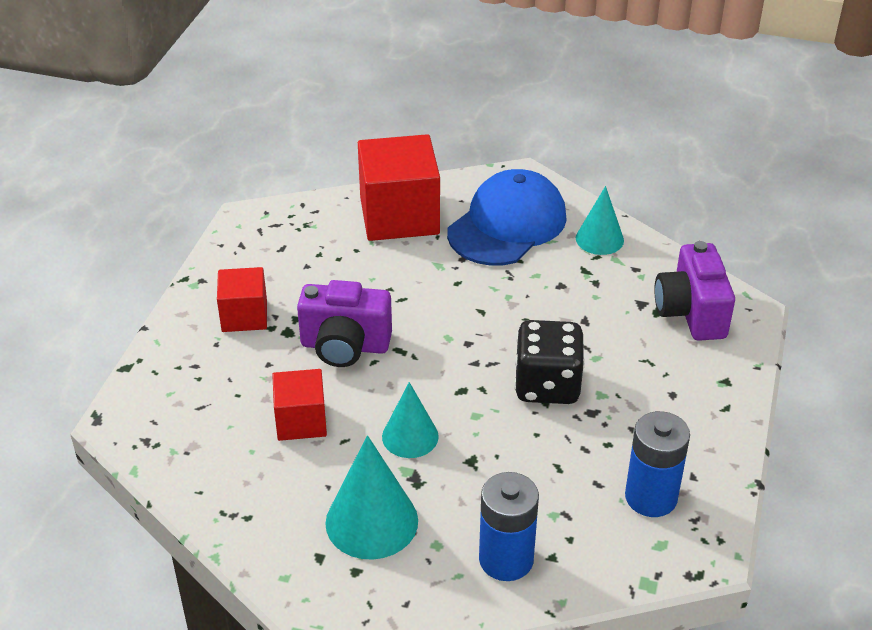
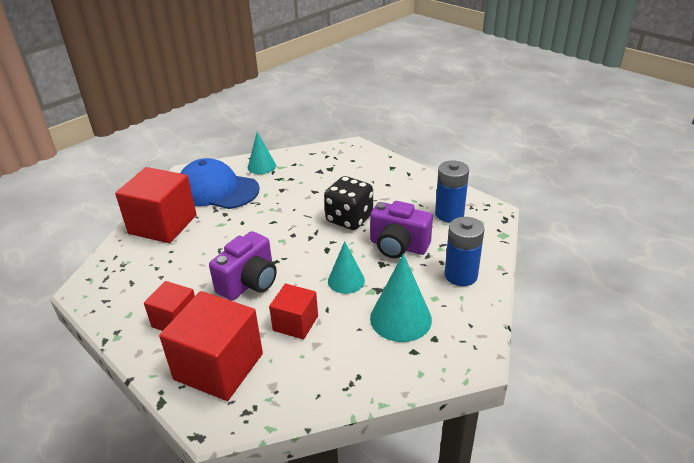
camera: 60 degrees left, 5 degrees down
(196, 387) = (219, 366): none -> red cube
(507, 225) = (217, 190): blue cap -> blue cap turned 45 degrees counterclockwise
(691, 313) = (340, 160): purple camera -> purple camera (398, 246)

